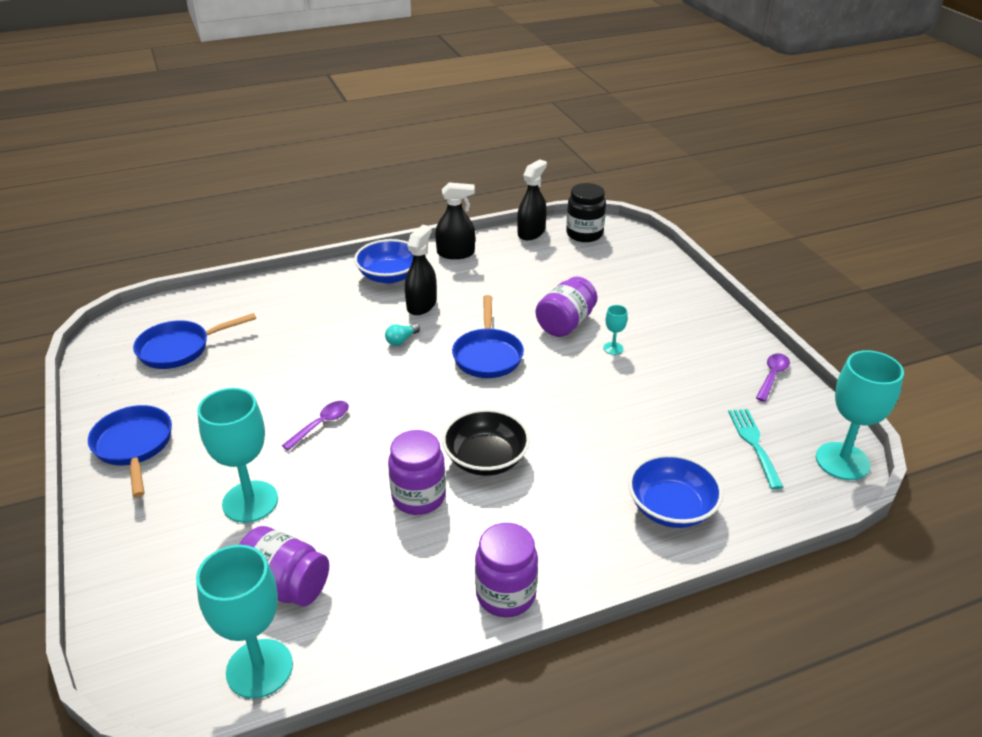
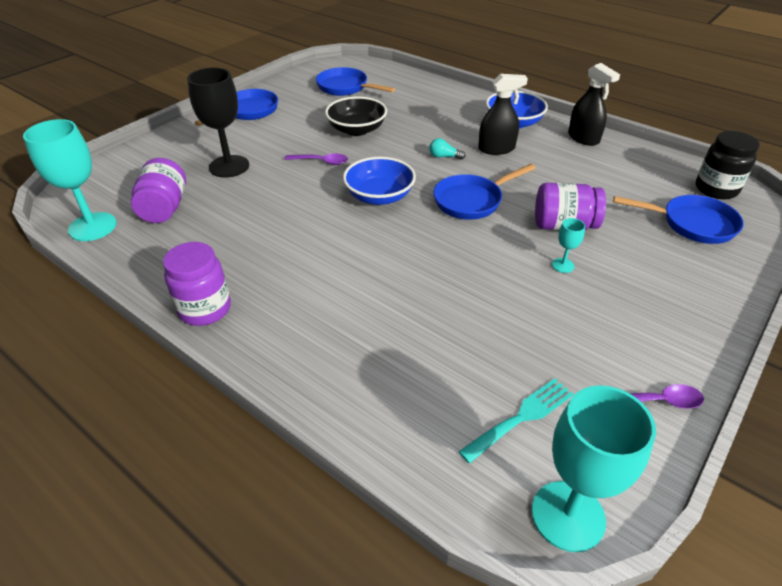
camera: 60 degrees right, 5 degrees up
(250, 501) = (229, 166): turquoise goblet -> black goblet
(418, 497) = (280, 229): purple jar -> none
(486, 459) = (346, 245): black bowl -> black bowl (357, 130)
(531, 232) = (670, 161): black spray bottle -> none
(614, 266) = (692, 224): none -> blue pan
(671, 508) = (370, 378): blue bowl -> blue bowl (379, 196)

